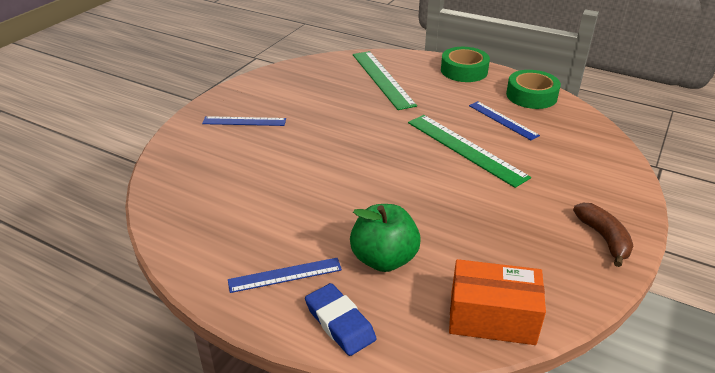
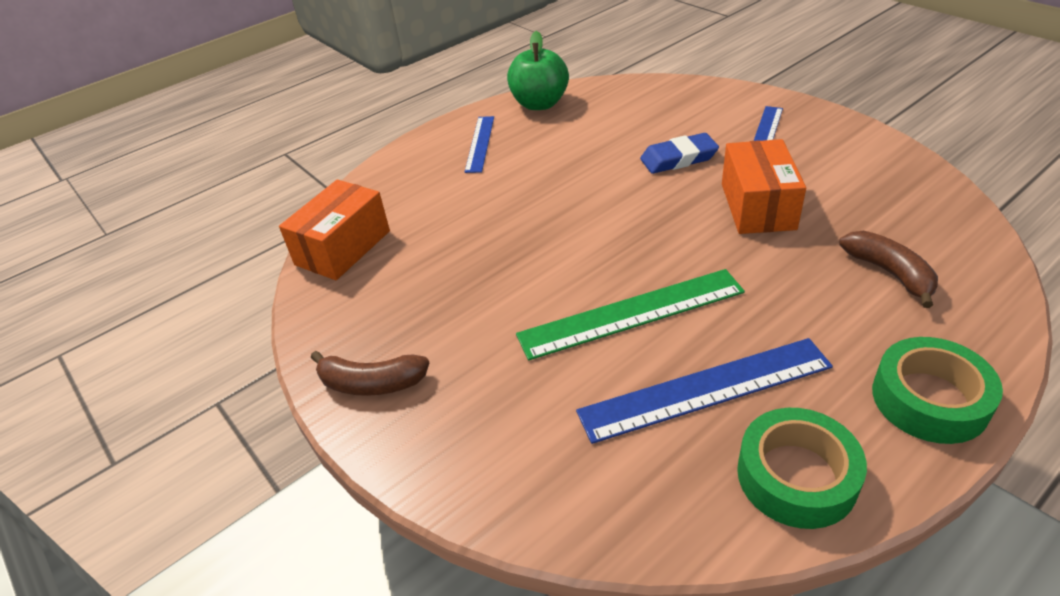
camera: 115 degrees right, 5 degrees up
(337, 118) = (757, 206): none -> orange box
(340, 323) = (407, 164): blue eraser -> blue eraser (678, 158)
(382, 79) = (889, 273): green ruler -> brown banana
(384, 259) = (461, 199): green apple -> green apple (539, 104)
(503, 120) = (705, 389): blue ruler -> blue ruler, size x1.65

